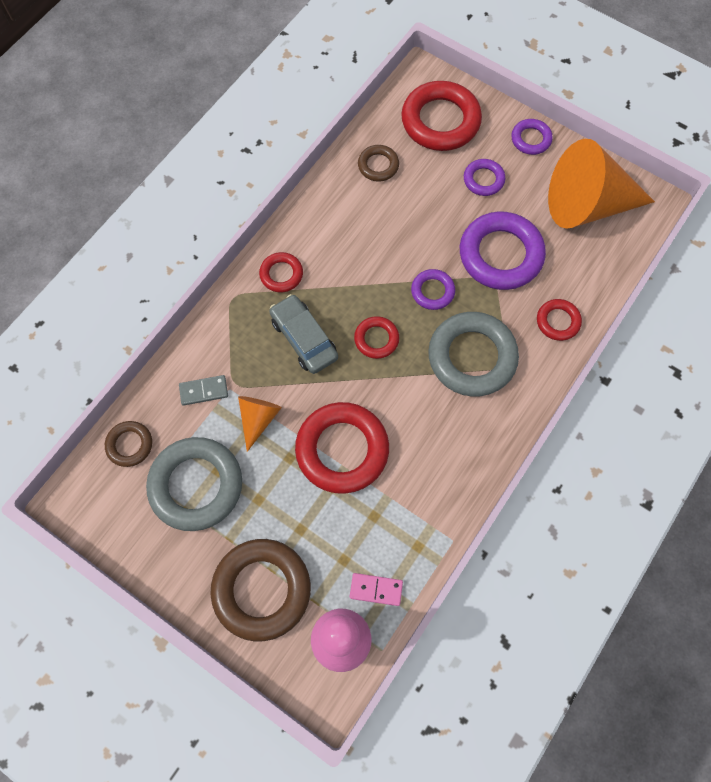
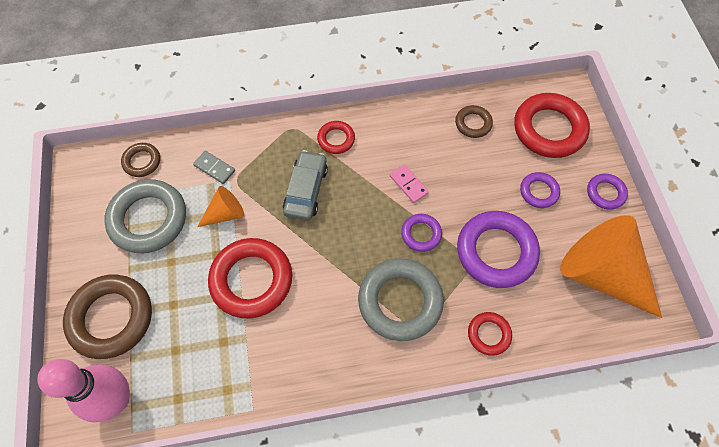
camera: 45 degrees right, 5 degrees down
(376, 339) = (350, 231): red ring -> none
(376, 589) = (172, 389): pink domino -> pink domino (408, 184)

